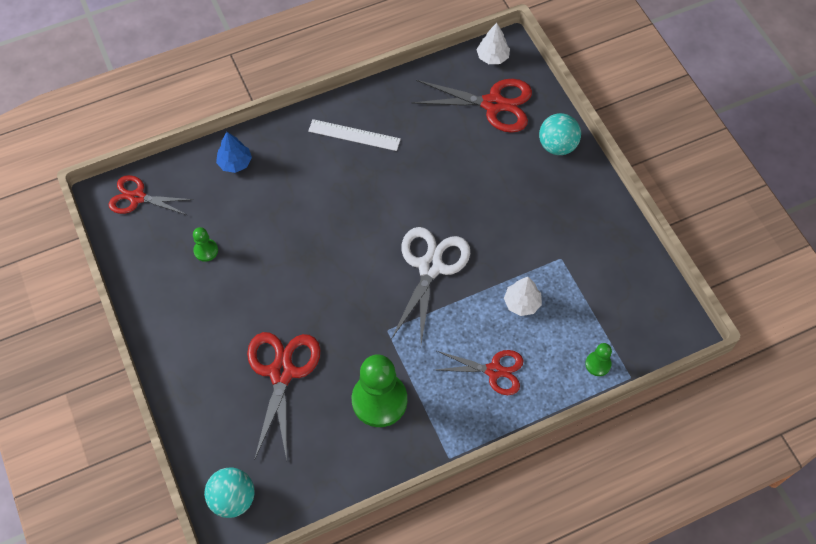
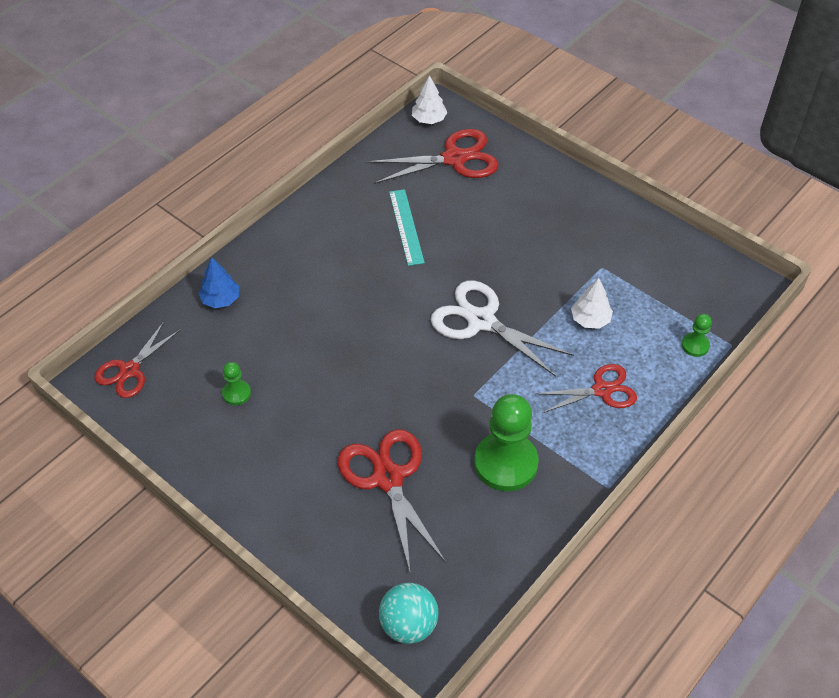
camera: 25 degrees left, 10 degrees down
(137, 197) = (129, 370): red scissors -> red scissors turned 45 degrees counterclockwise
(354, 135) = (332, 231): white ruler -> none
(416, 154) = (406, 227): none -> turquoise ruler
(430, 267) = (481, 321): white scissors -> white scissors turned 45 degrees counterclockwise
(557, 146) = (537, 173): turquoise ball -> none

